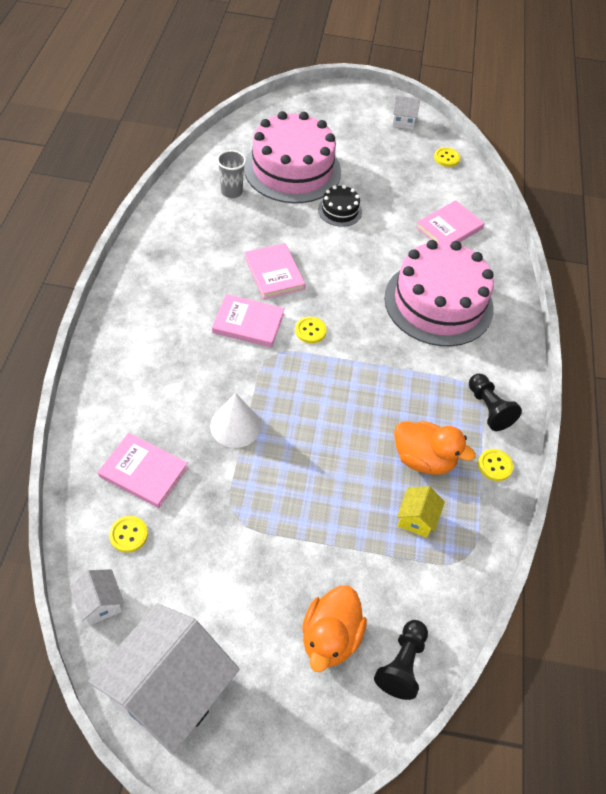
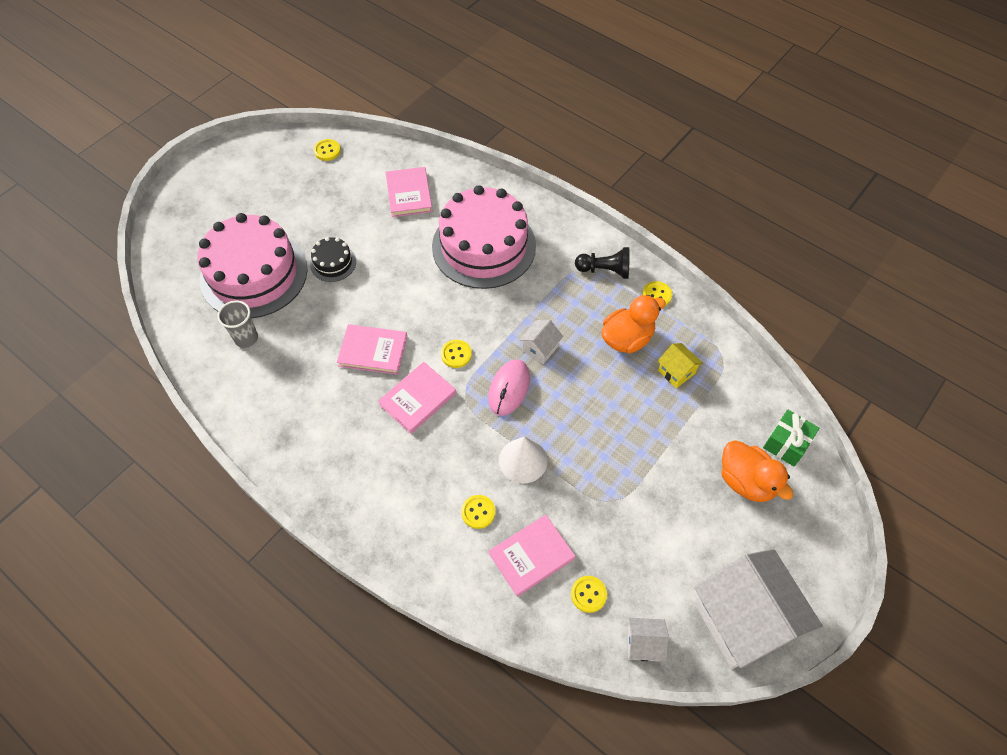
camera: 55 degrees left, 5 degrees up
(165, 413) = (478, 512): none -> yellow button
(302, 384) = (509, 388): none -> pink mouse
(402, 664) = (786, 443): black pawn -> green gift
(403, 121) = (257, 157): white house -> white house (540, 348)

